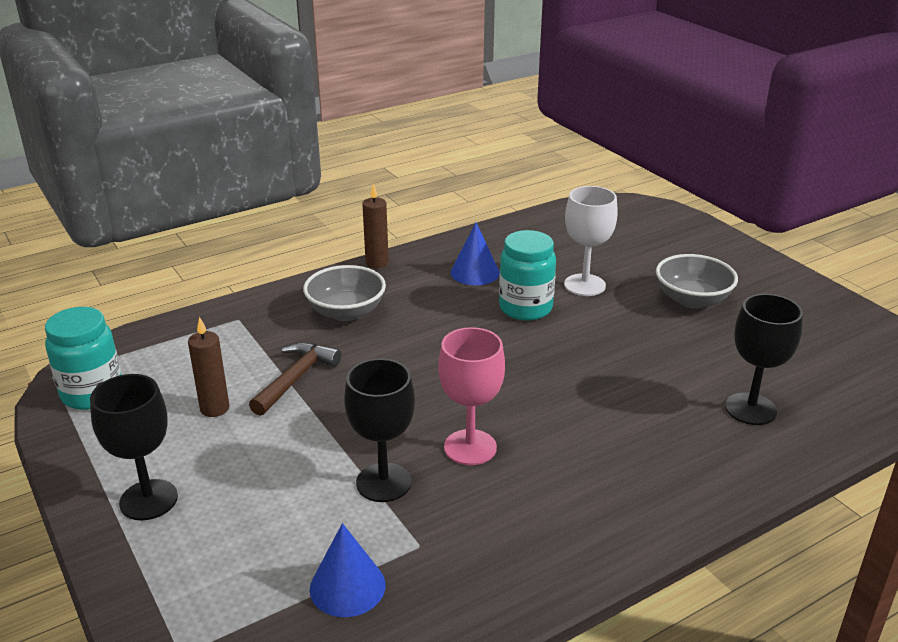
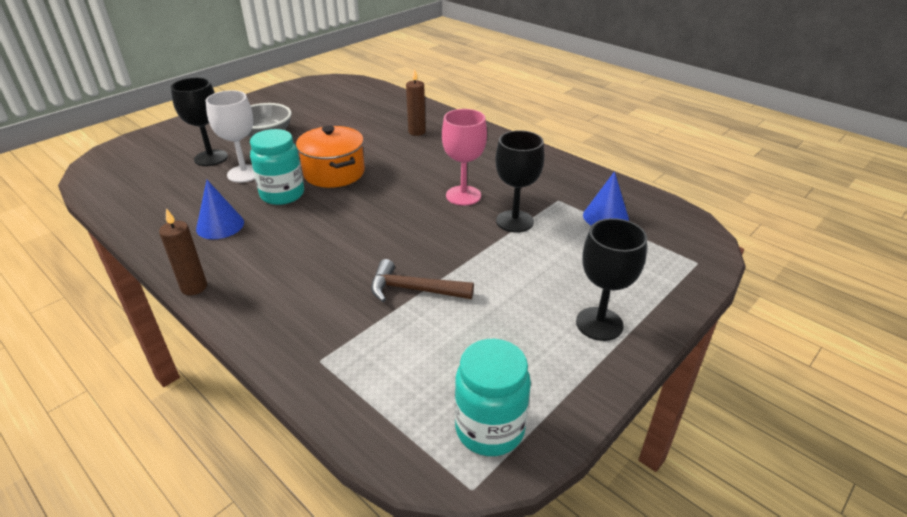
camera: 105 degrees left, 5 degrees up
(214, 408) = (474, 326): brown candle -> brown candle (417, 132)
(346, 312) = (297, 286): grey bowl -> none
(569, 346) = (334, 173): none -> orange pot
(750, 409) = (387, 117): black goblet -> black goblet (211, 158)

